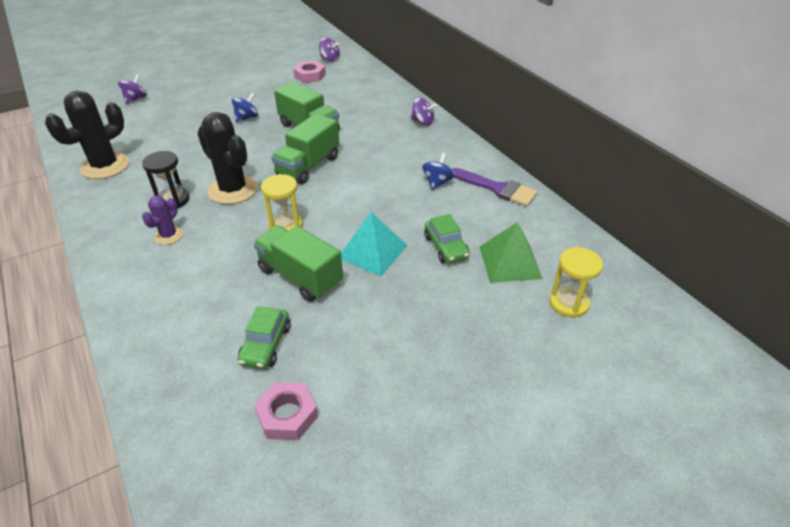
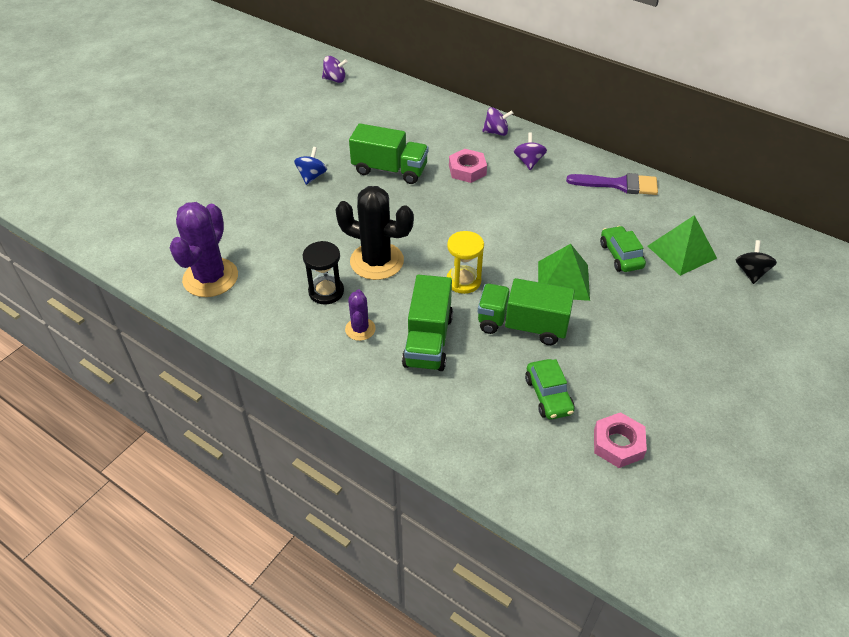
camera: 25 degrees left, 5 degrees up
(105, 166) = (210, 278): black cactus -> purple cactus
(135, 99) = (158, 188): purple spinning top -> purple spinning top (528, 162)
(308, 166) = (428, 213): green truck -> green truck (428, 340)
(310, 76) = (332, 106): pink nut -> pink nut (467, 170)
(373, 251) = (563, 280): turquoise pyramid -> green pyramid
(437, 182) = (563, 194): blue spinning top -> none
(446, 247) = (621, 255): green car -> green car turned 150 degrees counterclockwise
(568, 303) = (751, 272): yellow hourglass -> black spinning top

